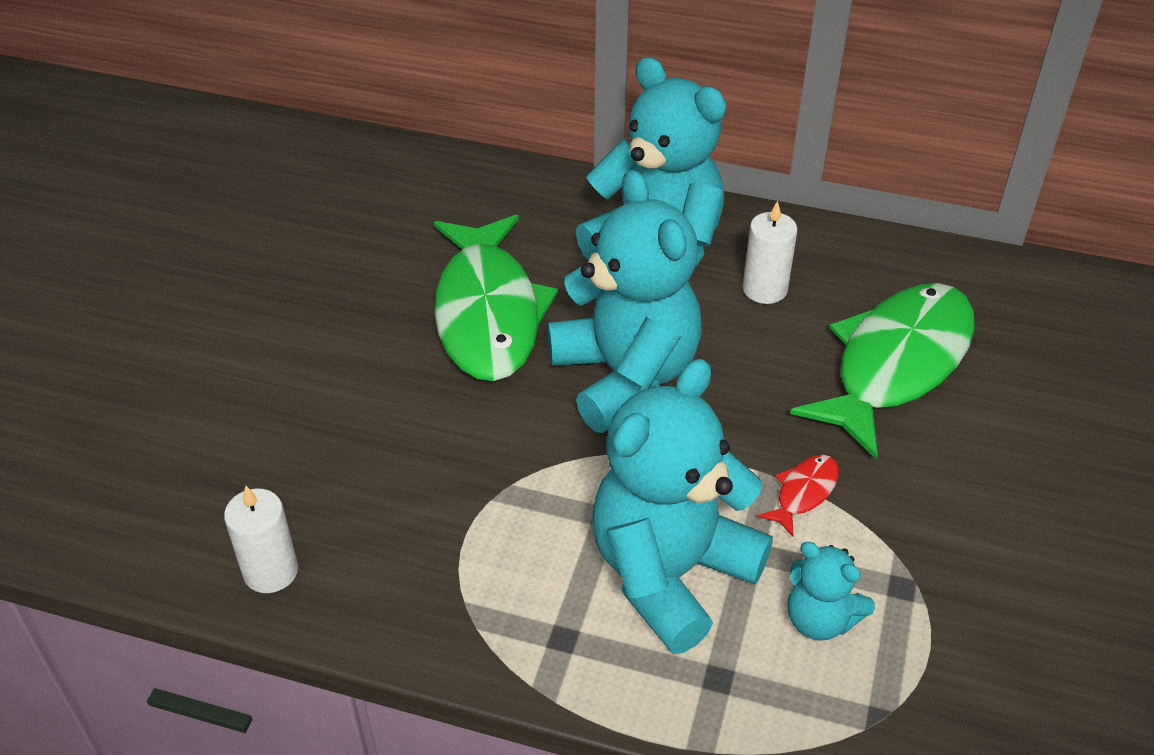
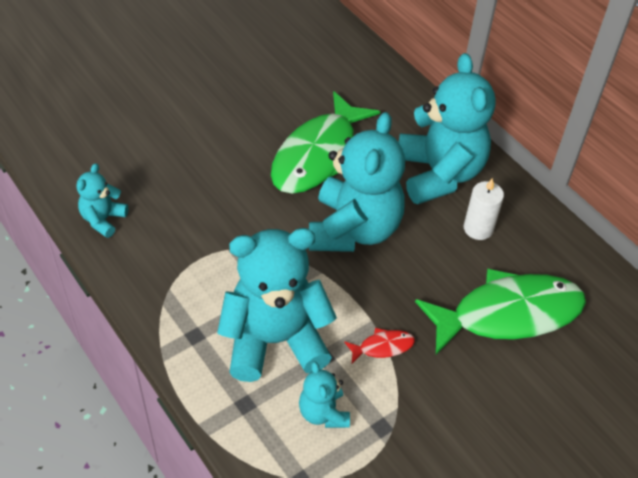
camera: 35 degrees right, 5 degrees up
(271, 571) = (103, 219): white candle -> turquoise teddy bear

